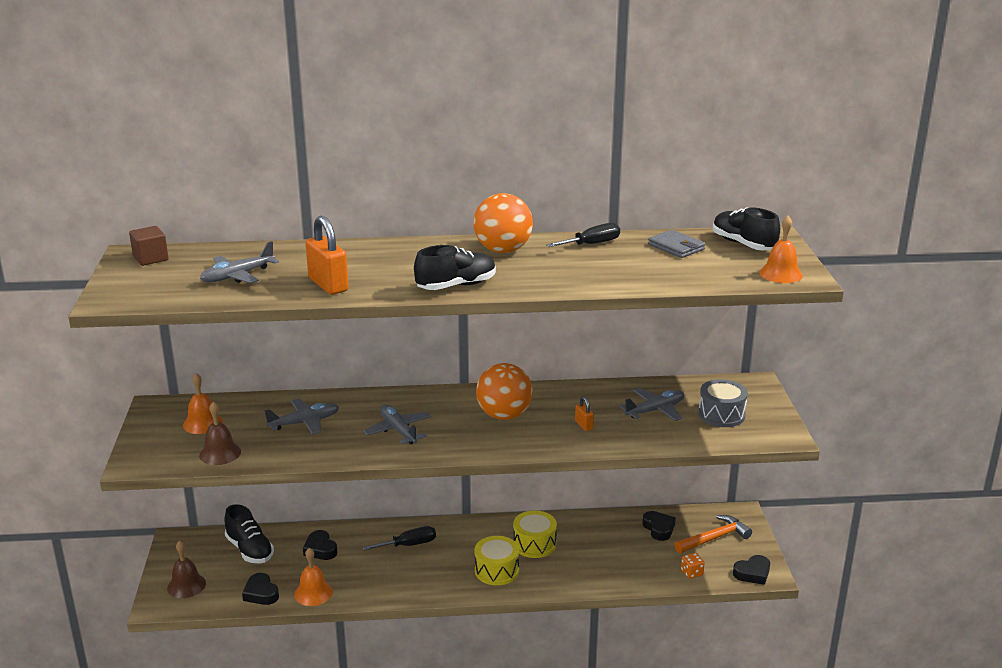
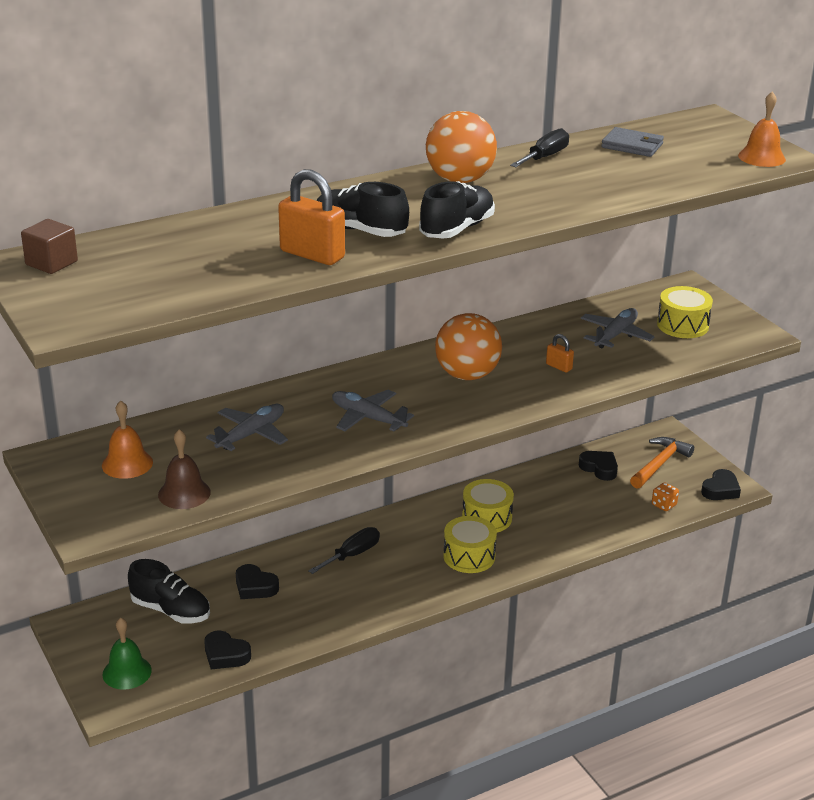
camera: 25 degrees left, 5 degrees up
(186, 585) = (127, 672): brown bell -> green bell
(237, 276) = (190, 264): grey plane -> none
(313, 593) = (286, 637): orange bell -> none
(721, 415) = (682, 325): grey drum -> yellow drum
(743, 244) = (693, 132): black shoe -> black shoe (360, 230)

